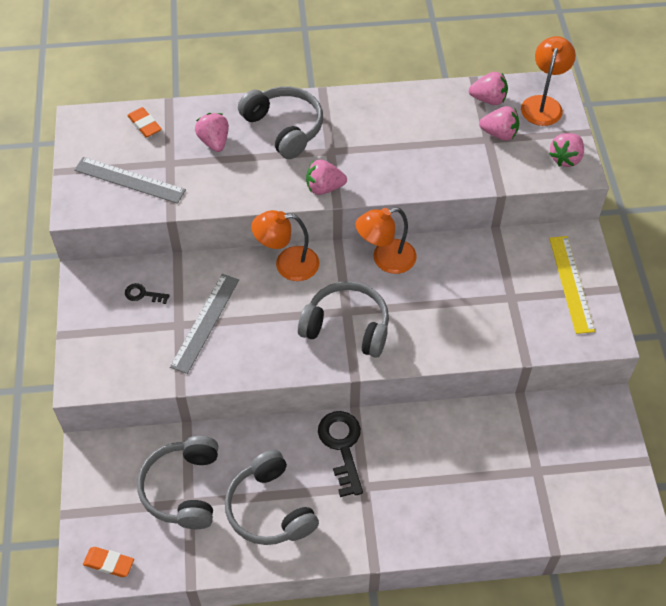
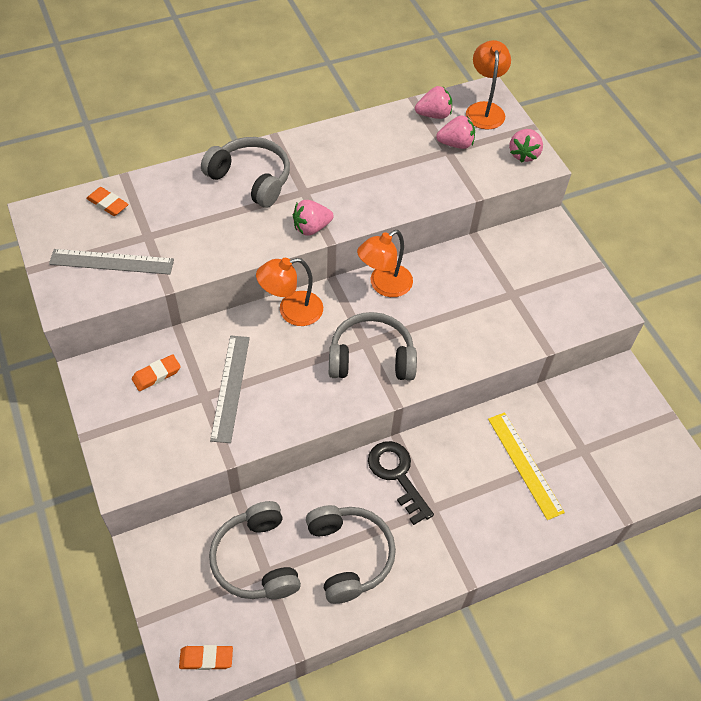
camera: 20 degrees left, 0 degrees up
(143, 294) = (156, 375): black key -> orange eraser
(214, 142) = (186, 206): pink strawberry -> none
(269, 509) = (349, 556): grey headphones -> grey headphones turned 150 degrees counterclockwise
(571, 283) = (560, 269): yellow ruler -> yellow ruler (525, 464)

